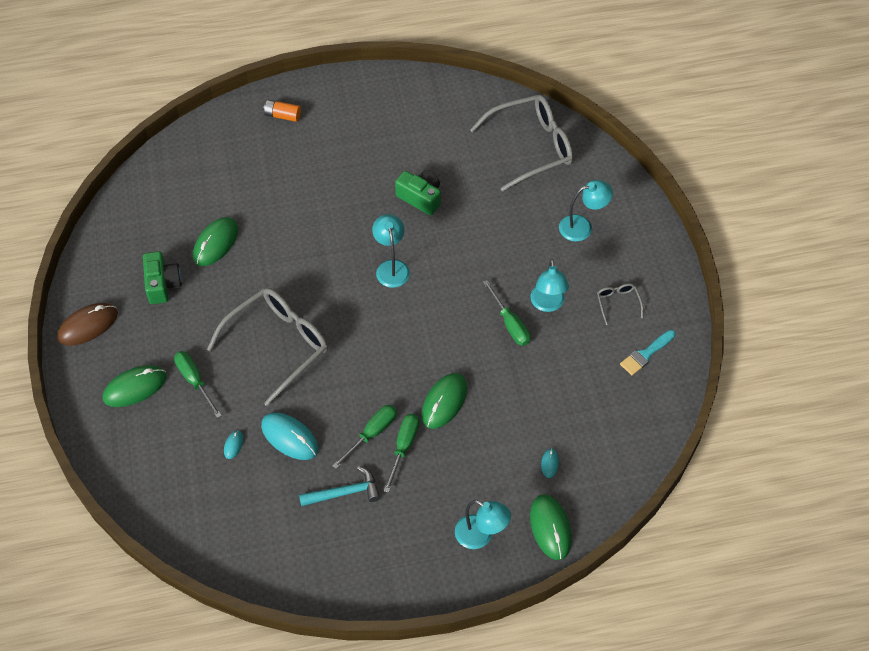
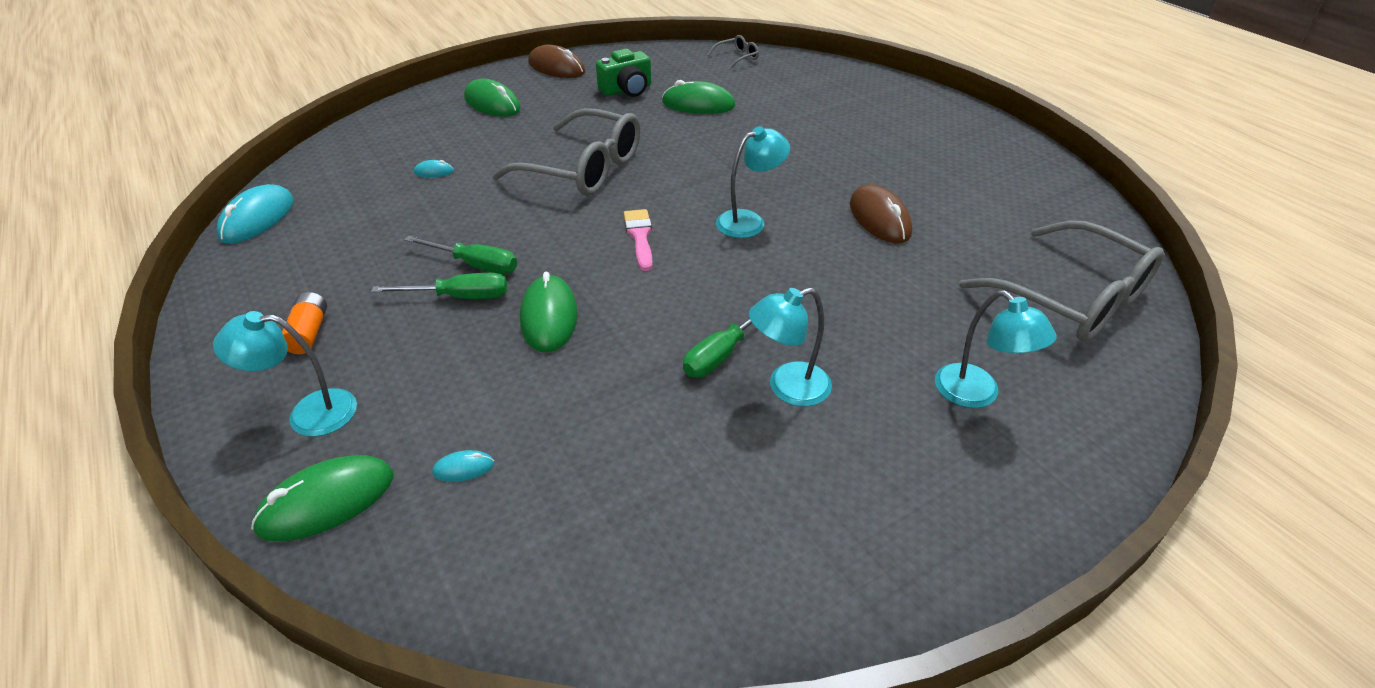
camera: 70 degrees right, 15 degrees down
(194, 381) = (512, 132): green screwdriver -> none
(282, 115) = (902, 103): orange battery -> orange battery (309, 333)
(289, 437) = (453, 205): turquoise mouse -> turquoise mouse (257, 218)
(344, 492) = (377, 263): turquoise hammer -> none
(381, 333) = (639, 236): none -> pink brush
(420, 198) = (879, 218): green camera -> brown mouse
(444, 402) = (549, 317): green mouse -> green mouse turned 75 degrees clockwise
(481, 536) = (309, 413): turquoise lamp -> turquoise lamp turned 75 degrees clockwise
(618, 303) = (852, 485): grey glasses -> grey glasses (737, 58)
(646, 354) = (761, 561): turquoise brush -> none

